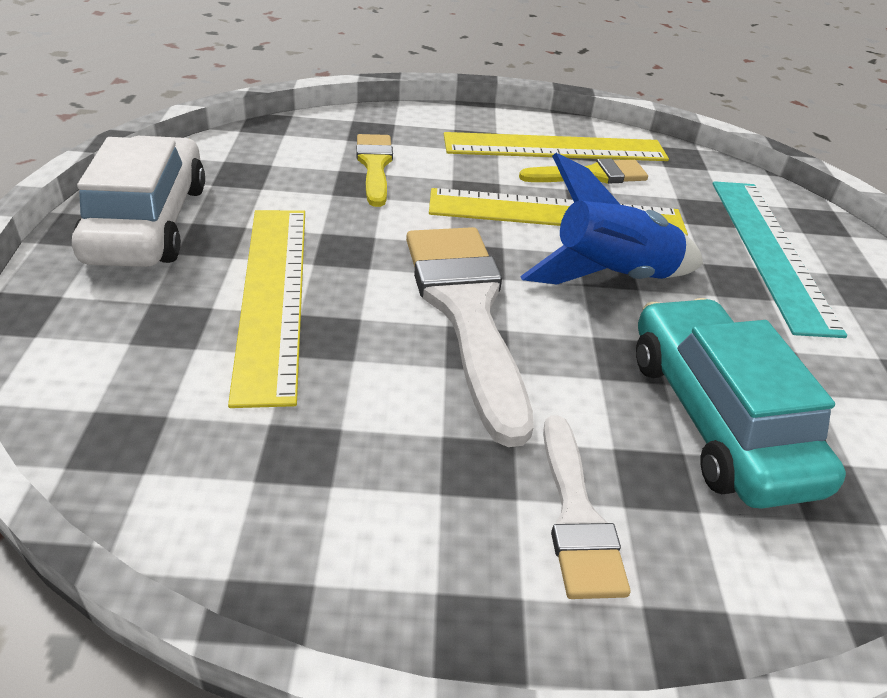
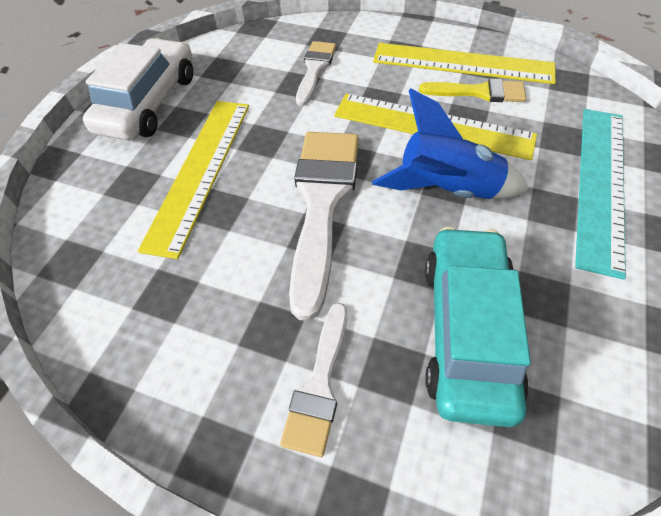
camera: 25 degrees right, 15 degrees up
(374, 165) = (315, 69): yellow brush -> white brush

